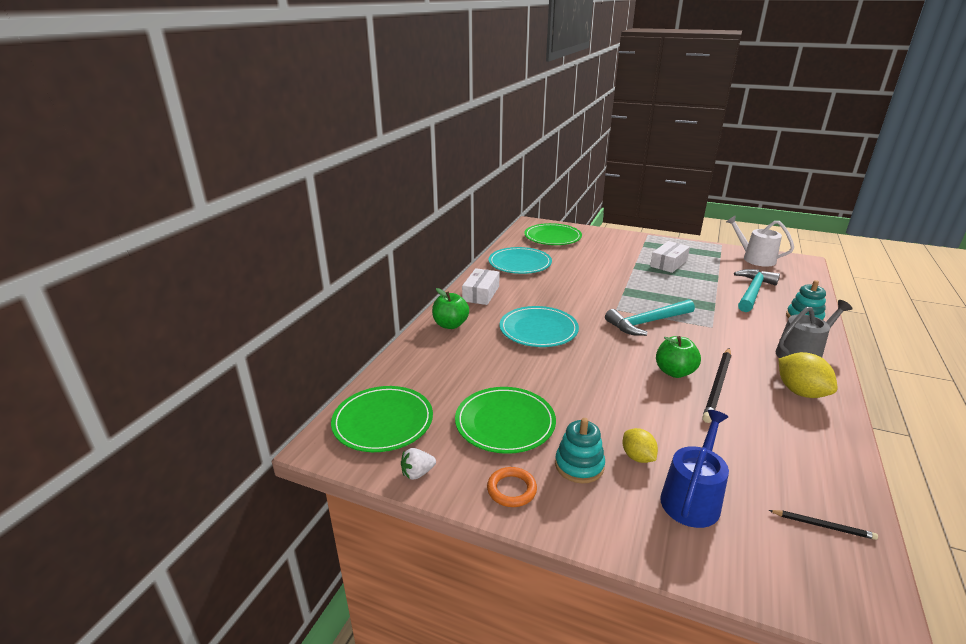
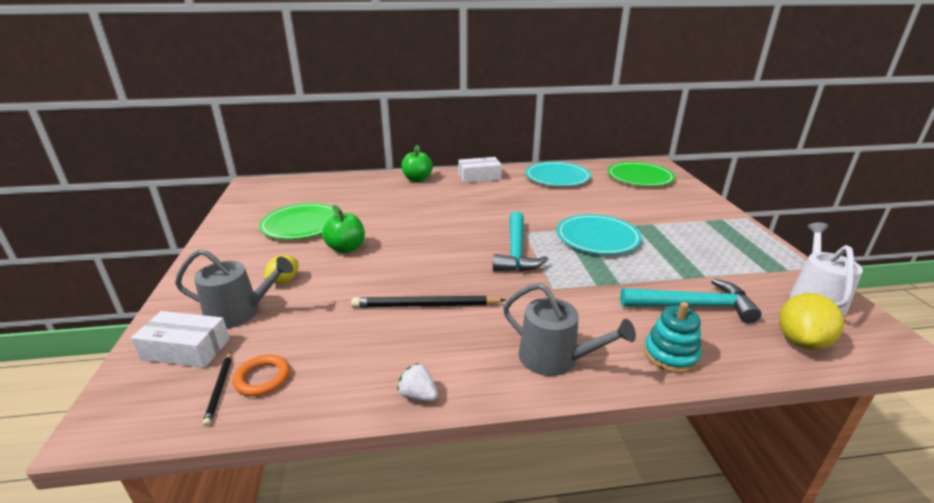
camera: 60 degrees right, 0 degrees up
(383, 421) = (281, 191): green plate -> none
(417, 473) = (234, 212): white strawberry -> white strawberry (418, 395)
(511, 489) = (227, 242): orange ring -> orange ring (262, 378)
(538, 329) = (445, 208): turquoise plate -> turquoise plate (597, 237)
(579, 465) = (263, 259): turquoise stacking toy -> none
(647, 322) = (516, 251): turquoise hammer -> turquoise hammer turned 120 degrees counterclockwise
(668, 263) = (683, 241): white box -> white box (186, 349)
(674, 372) = (431, 279): green apple -> green apple (346, 248)
(692, 498) = (239, 312): blue watering can -> grey watering can
(800, 392) = (458, 362): yellow lemon -> yellow lemon (801, 341)

